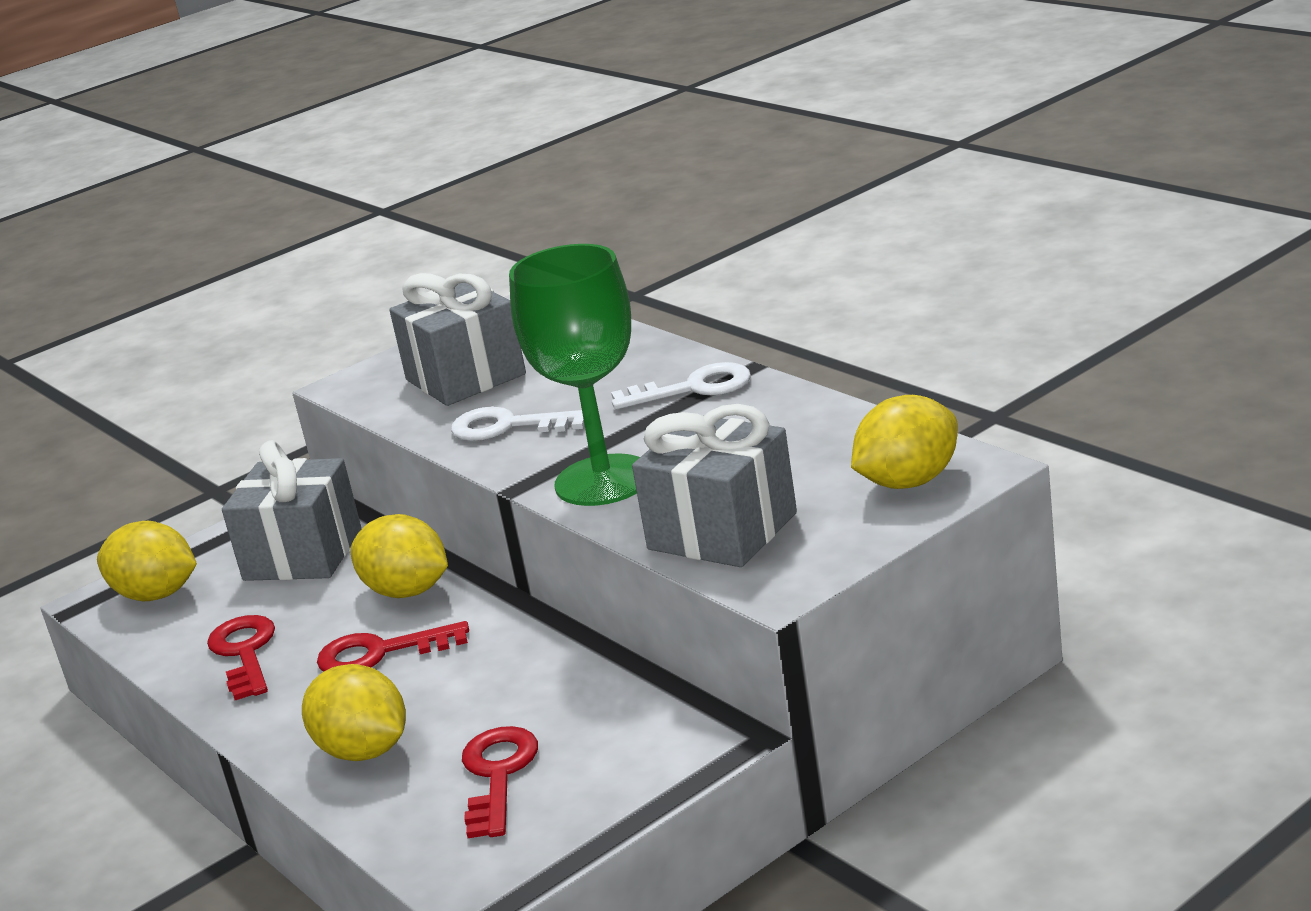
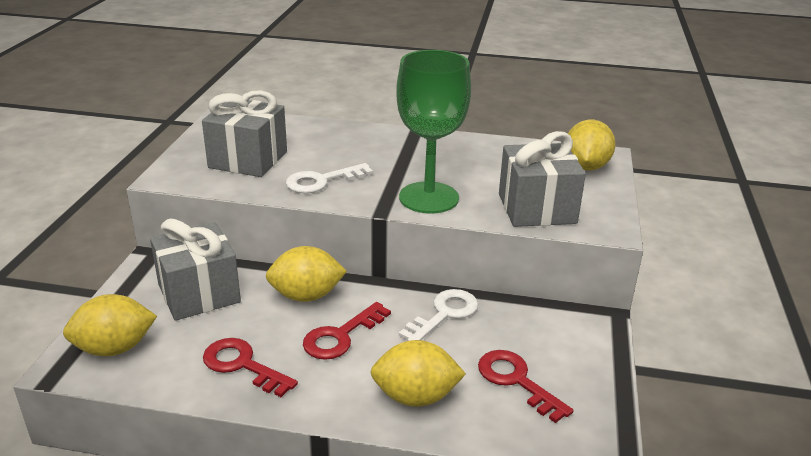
camera: 45 degrees left, 5 degrees up
(694, 388) = (402, 143): white key -> white key (444, 314)

